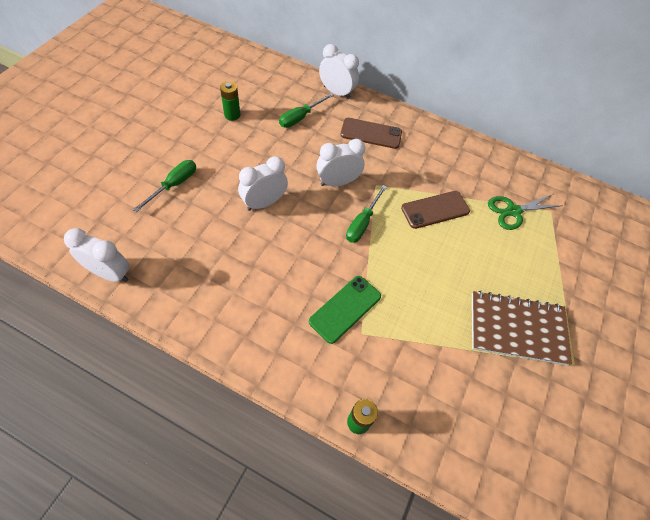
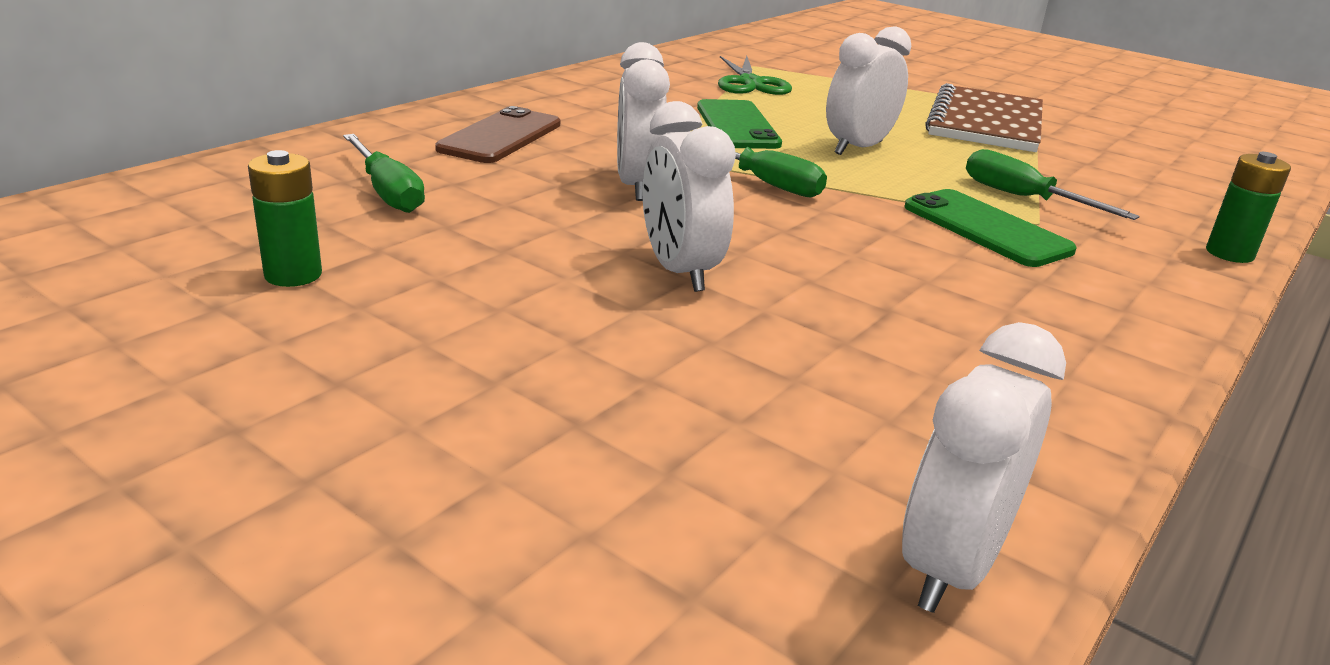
camera: 75 degrees left, 30 degrees down
(174, 185) = (559, 402): green screwdriver -> green screwdriver (1023, 198)
(336, 92) = (329, 144): white clock -> white clock (858, 148)
(435, 210) = (737, 125): brown phone -> green phone

